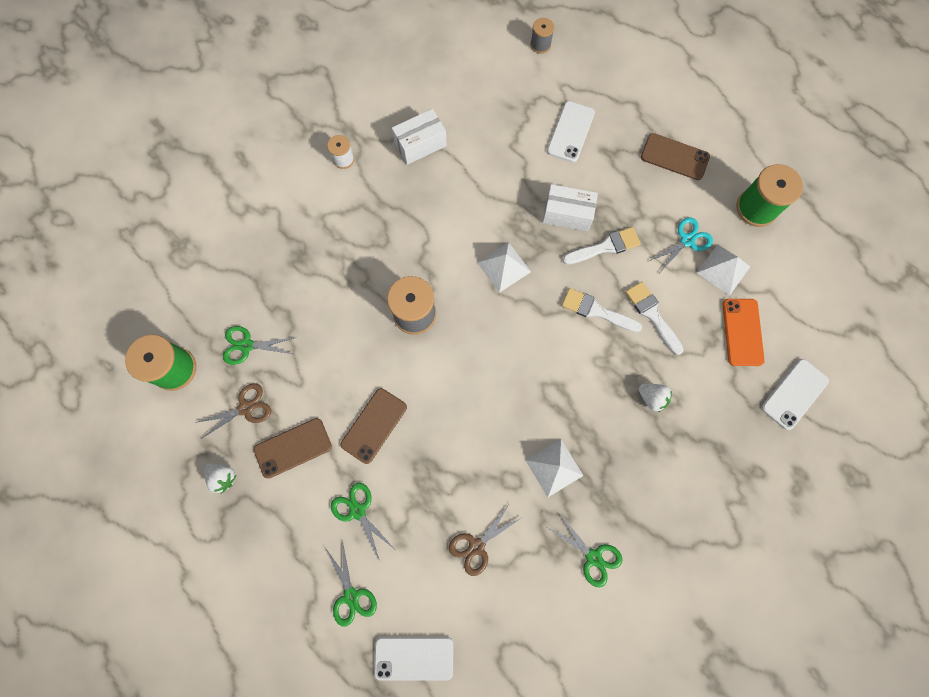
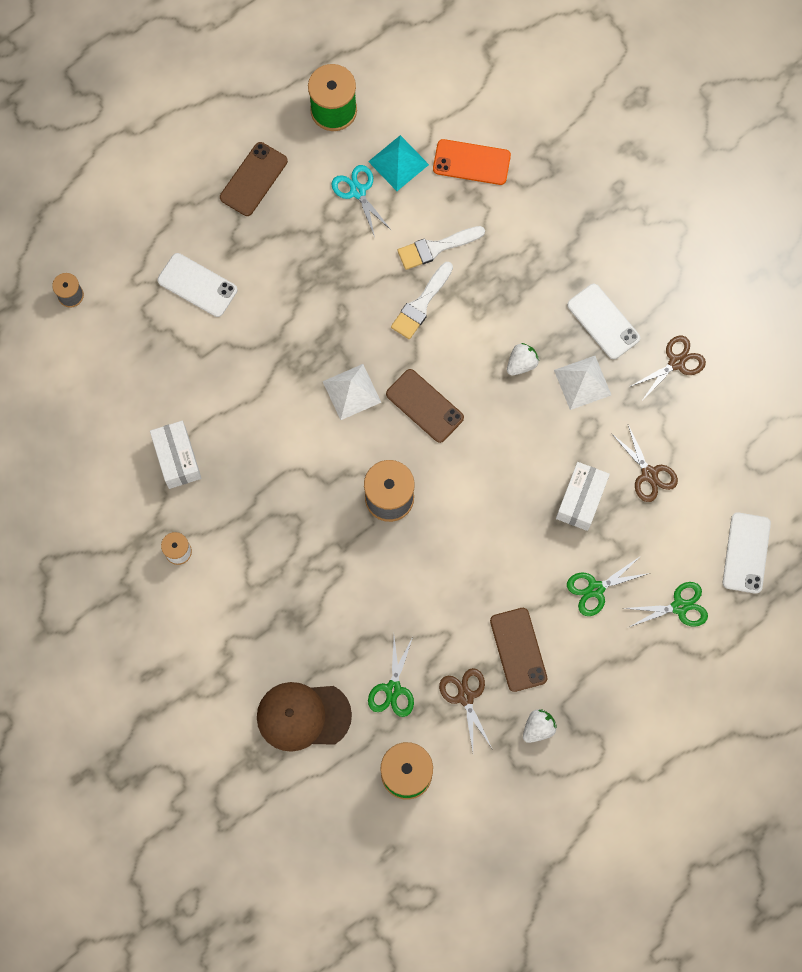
camera: 80 degrees left, 0 degrees up
(217, 277) = (303, 716): none -> brown cap
(374, 425) = (508, 560): brown phone -> brown phone (424, 406)
(567, 214) = (301, 311): white box -> white box (581, 500)
(593, 557) = (676, 362): green scissors -> brown scissors
(605, 247) = (348, 278): white brush -> none
(652, 398) = (526, 269): white strawberry -> white strawberry (521, 363)
(723, 269) = (398, 163): white pyramid -> turquoise pyramid
(794, 394) = (545, 130): white phone -> white phone (603, 321)

